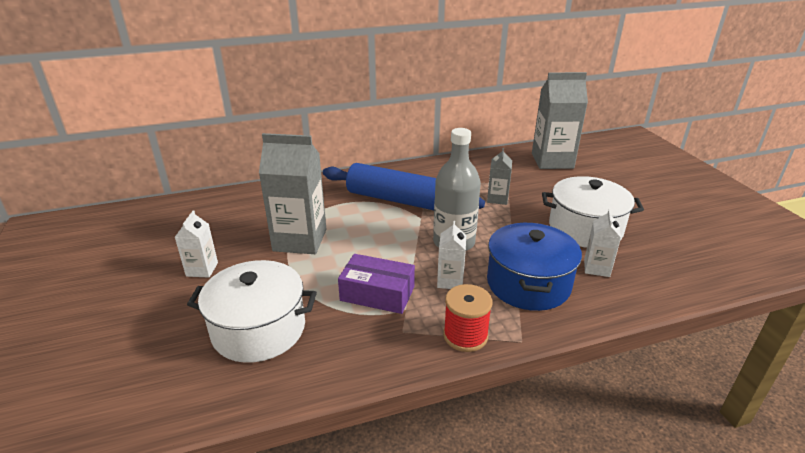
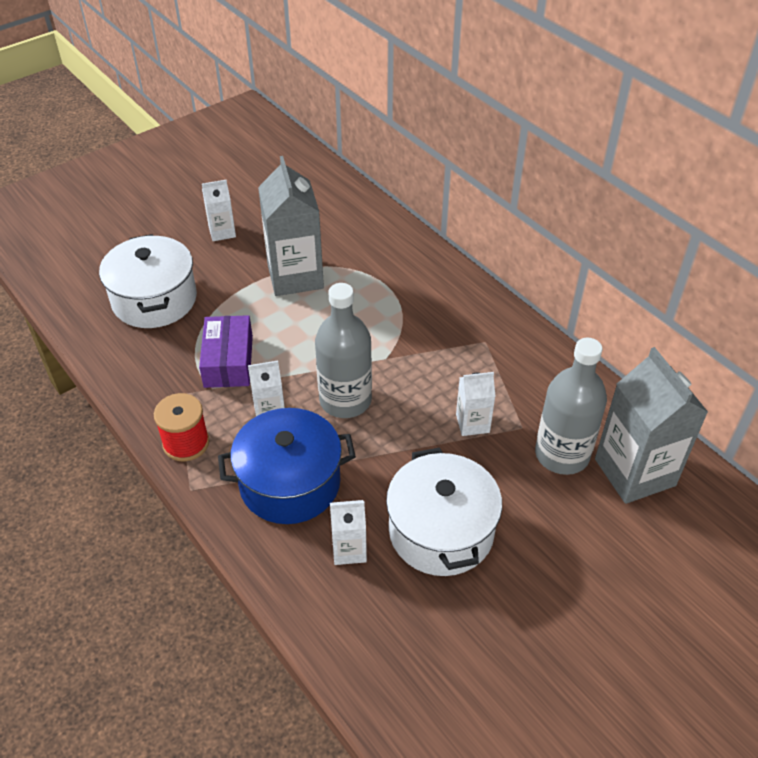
camera: 70 degrees right, 15 degrees up
(400, 200) = (416, 329): blue rolling pin -> none
(497, 198) = (472, 423): grey carton -> white carton
(533, 177) = (562, 454): none -> grey bottle

